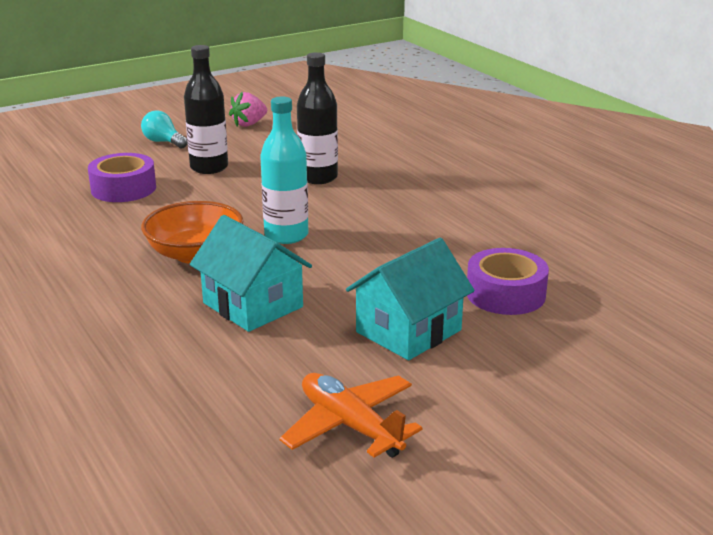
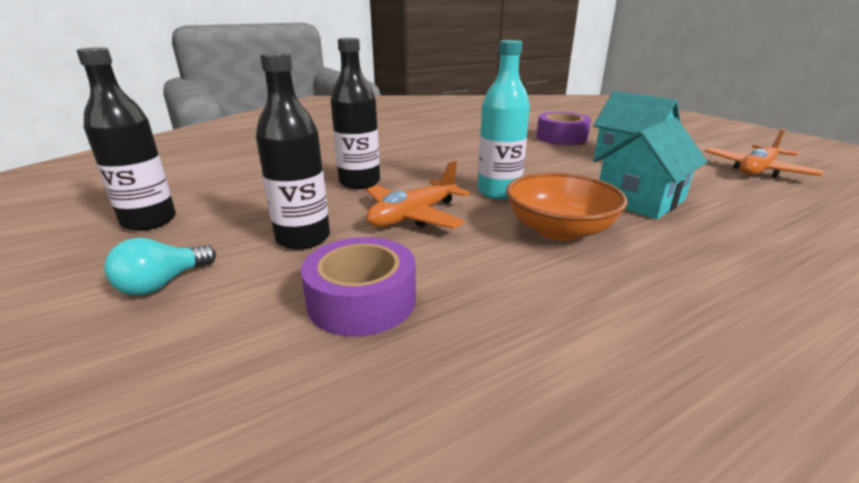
camera: 90 degrees left, 0 degrees up
(237, 200) = (413, 216): none -> orange plane
(249, 124) = (149, 221): pink strawberry -> black bottle

